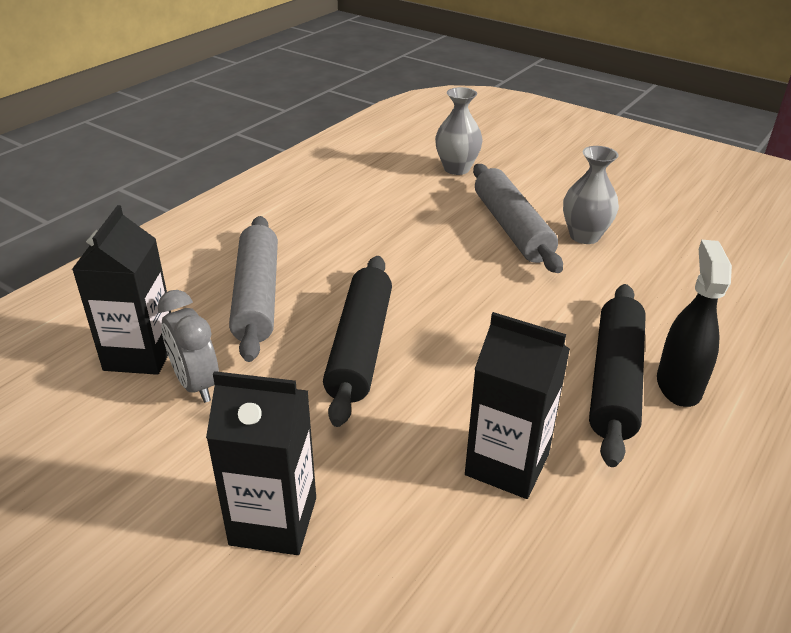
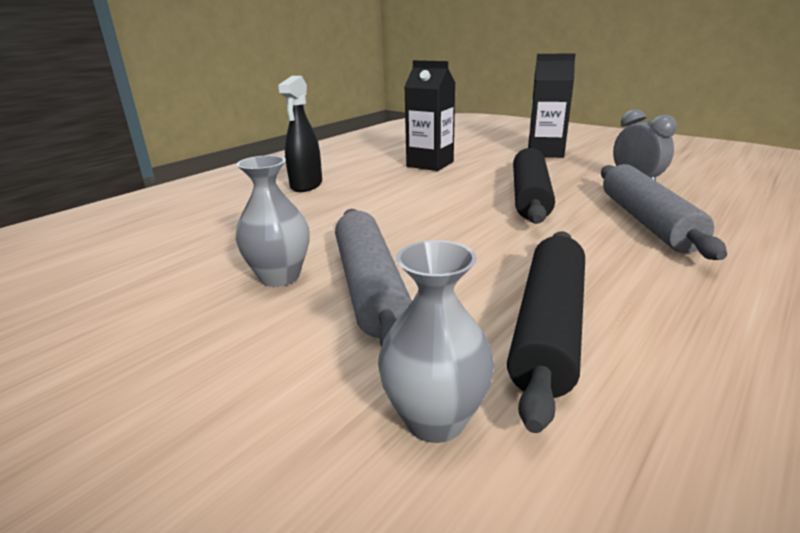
camera: 175 degrees left, 10 degrees down
(140, 354) = (699, 192): black carton -> none
(614, 380) = (347, 186): black rolling pin -> black rolling pin (549, 328)

